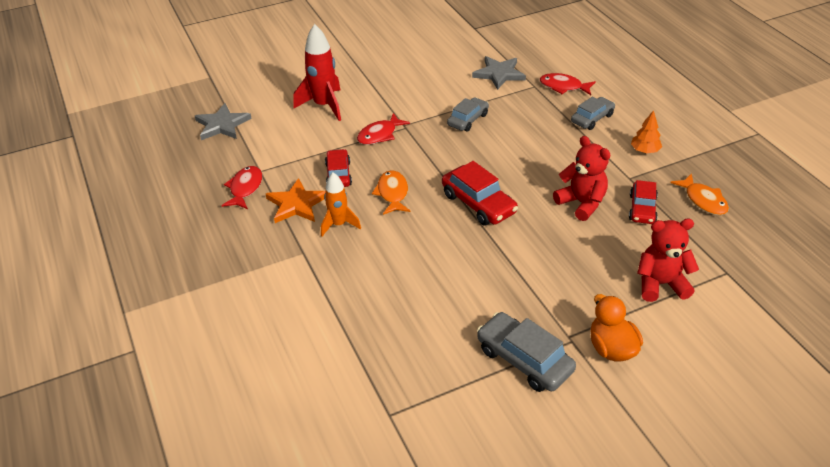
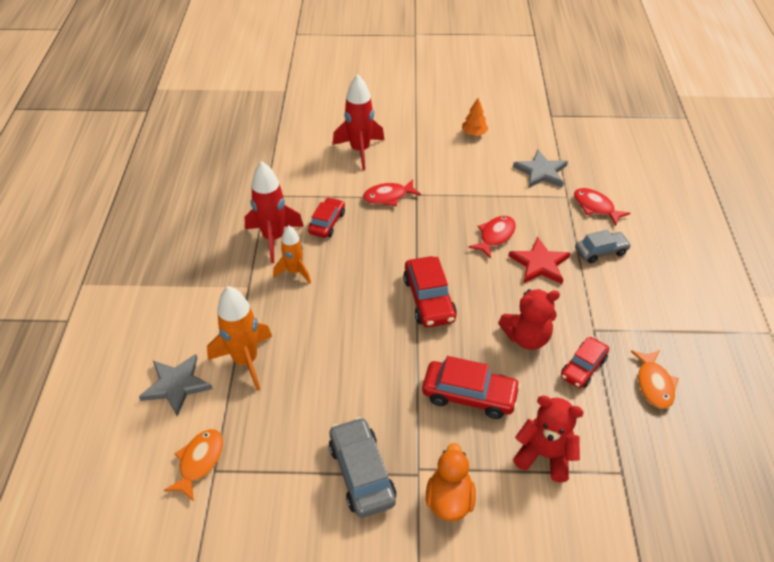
camera: 25 degrees right, 5 degrees up
(222, 125) = (265, 140): grey star -> grey star (176, 385)
(245, 188) = (243, 207): red fish -> red fish (495, 236)
(296, 204) = (273, 238): orange star -> red rocket
(349, 314) = (246, 361): none -> orange rocket
(392, 193) = (360, 259): orange fish -> orange fish (199, 462)
(468, 120) = (478, 210): grey car -> none
(550, 144) = (539, 264): none -> red star
(568, 264) = (469, 395): none -> red car
(581, 203) = (526, 337): red teddy bear -> red teddy bear turned 90 degrees clockwise
(644, 151) = (630, 306): orange tree -> orange tree (474, 133)

